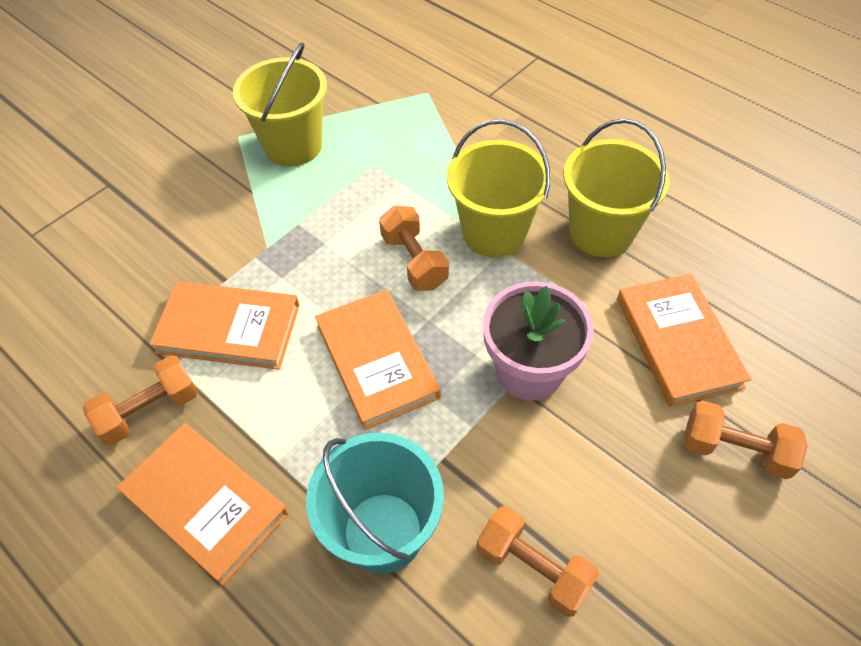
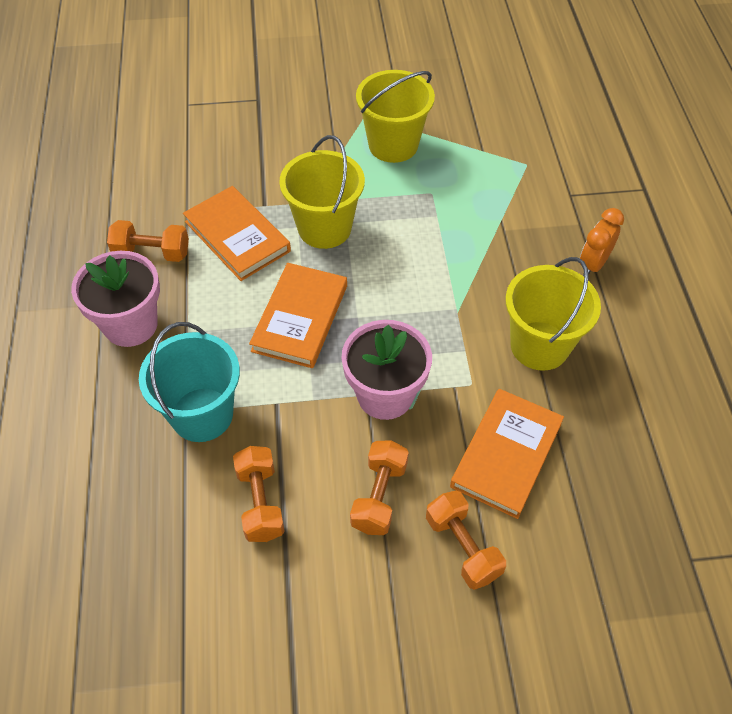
camera: 40 degrees right, 0 degrees up
(205, 503) = (130, 325): orange book -> pink flower pot
(414, 261) = (389, 274): orange dumbbell -> orange dumbbell (379, 496)
(494, 232) = (463, 293): yellow bucket -> yellow bucket (324, 228)
(566, 139) = (593, 264): none -> orange clock

